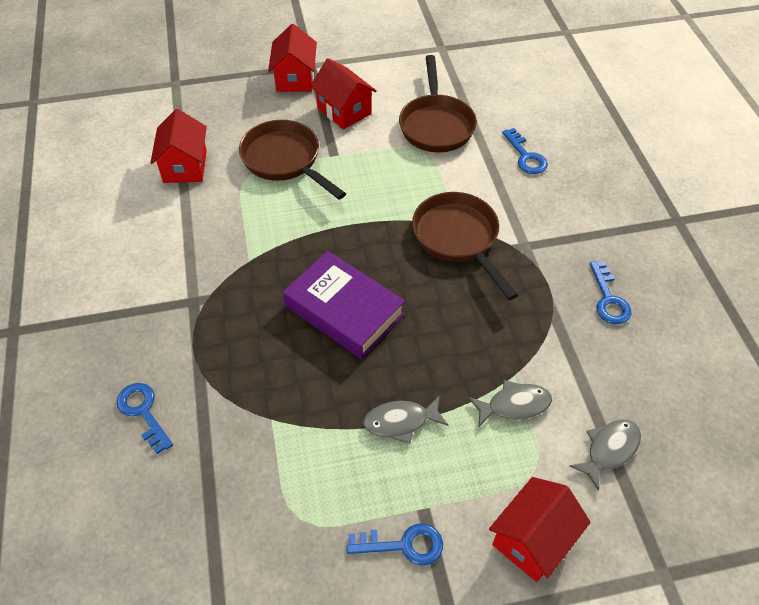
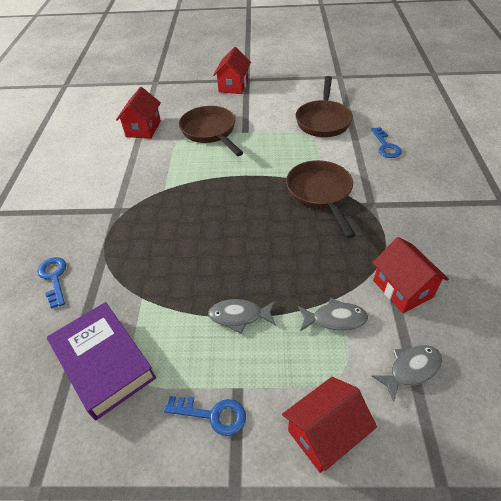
camera: 15 degrees right, 5 degrees down
(344, 111) = (260, 107): red house -> red house (402, 289)
(344, 310) = (220, 230): purple book -> purple book (104, 362)
(608, 299) = (433, 251): blue key -> none

